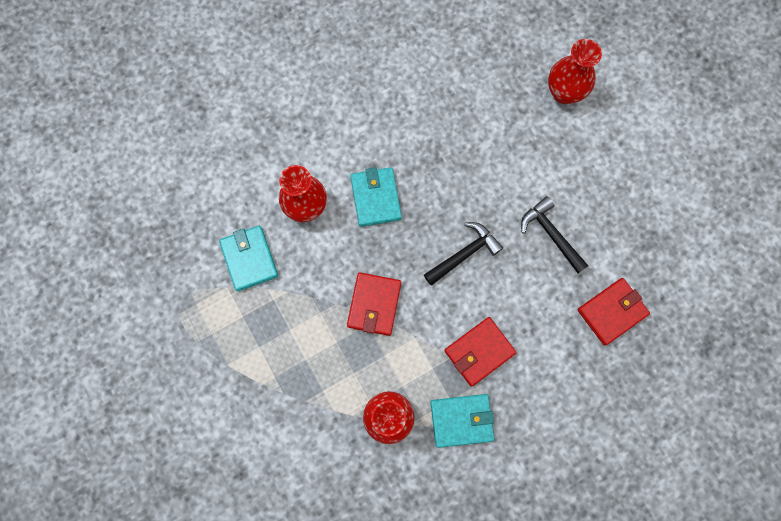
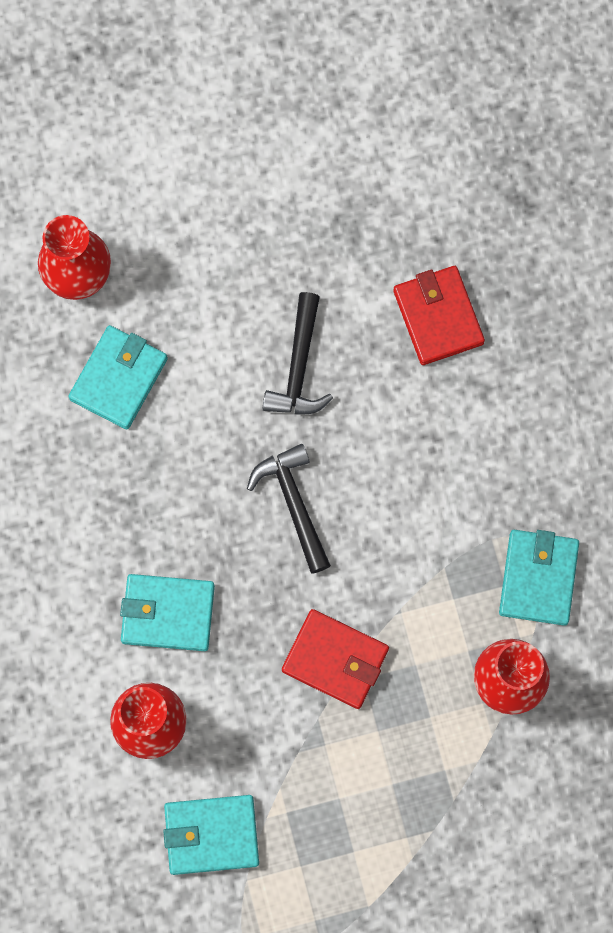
camera: 75 degrees left, 0 degrees up
(479, 352) = (447, 524): red wallet -> none
(509, 132) = (118, 378): none -> turquoise wallet
(551, 234) = (299, 367): black hammer -> black hammer turned 60 degrees counterclockwise

